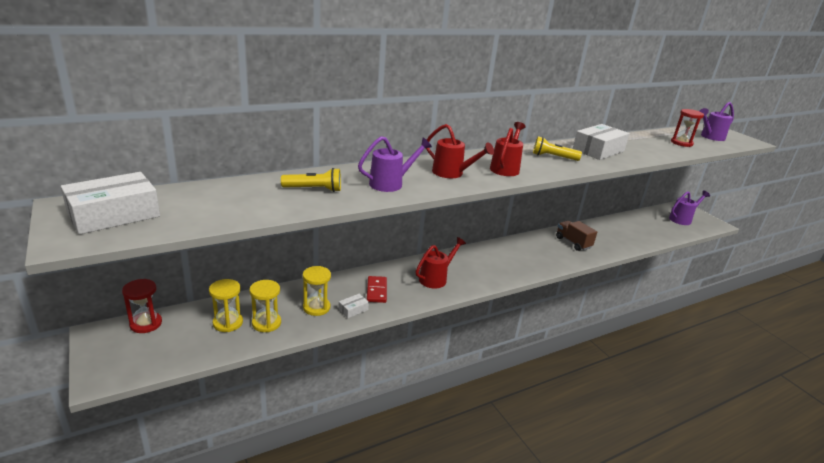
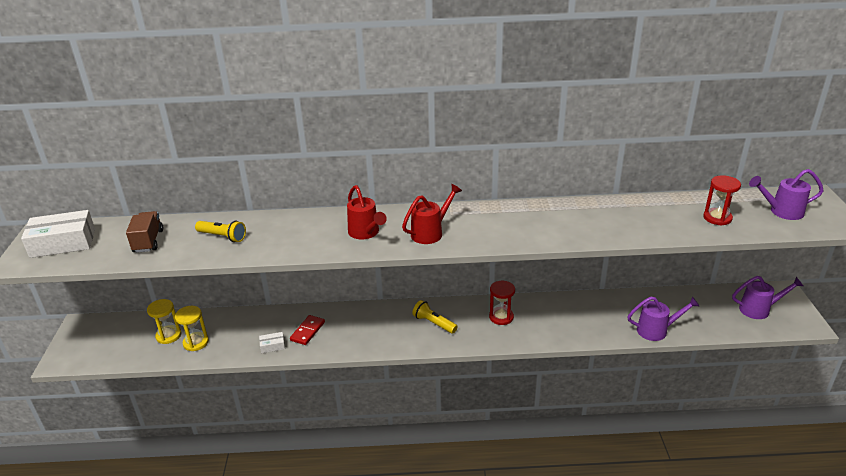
camera: 30 degrees right, 5 degrees up
(146, 324) = (114, 323): red hourglass -> red hourglass (501, 317)
(316, 307) = (244, 337): yellow hourglass -> none
(390, 183) = (294, 238): purple watering can -> purple watering can (656, 330)
(436, 278) = (373, 329): red watering can -> none
(553, 157) = (505, 223): yellow flashlight -> yellow flashlight (434, 323)
(573, 243) = (566, 316): brown truck -> brown truck (148, 241)
(598, 150) = (576, 219): white box -> none

